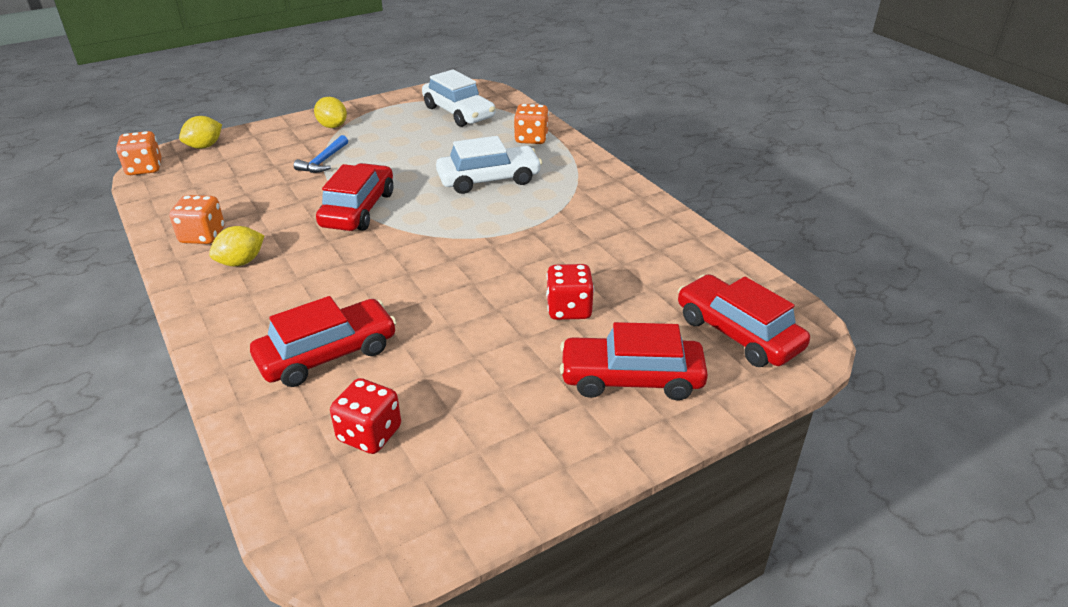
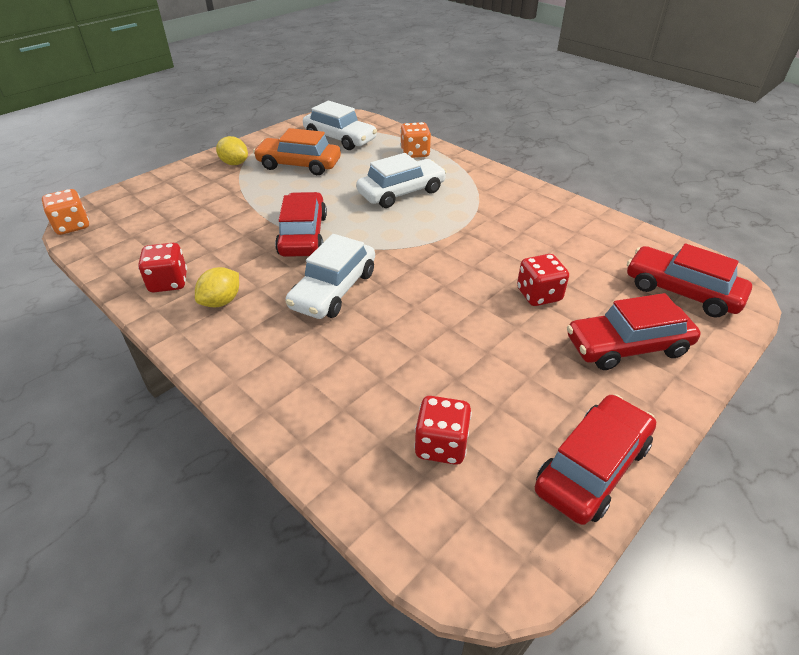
camera: 15 degrees left, 5 degrees up
(202, 236) = (168, 282): orange dice -> red dice
(204, 146) = (122, 197): yellow lemon -> none
(323, 161) = (245, 196): blue hammer -> none
(327, 354) = (356, 375): red car -> red car (592, 467)
(356, 268) = (333, 290): none -> white car
(398, 136) = (299, 165): none -> orange car

